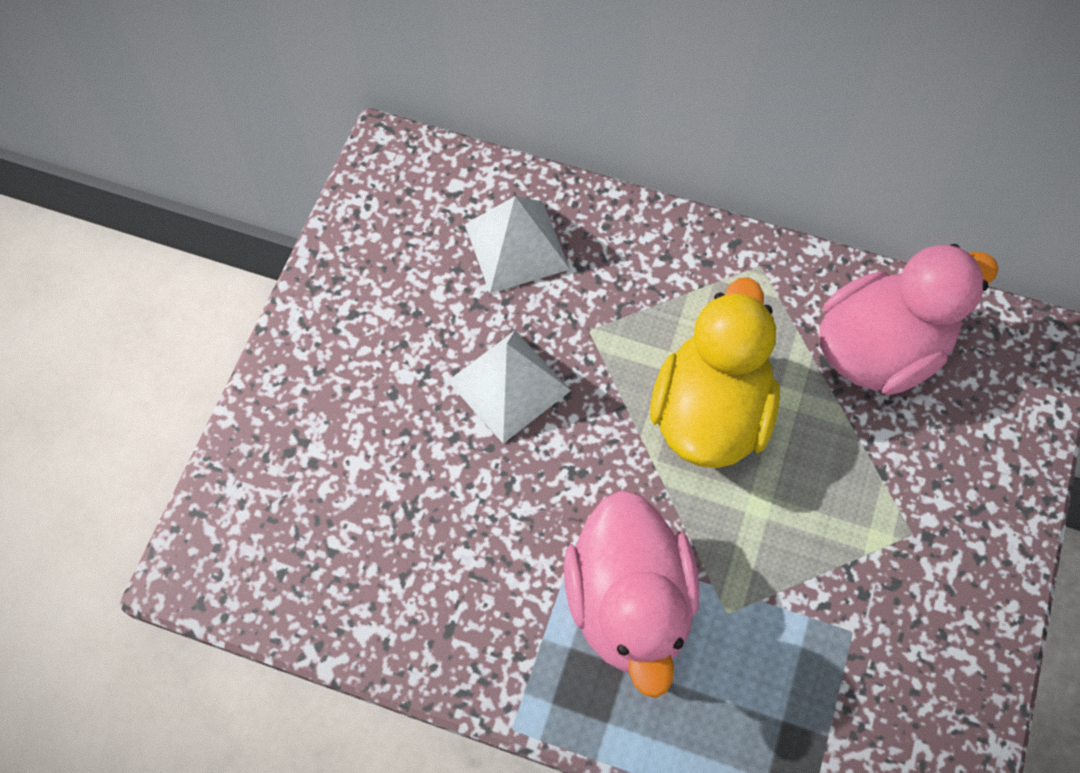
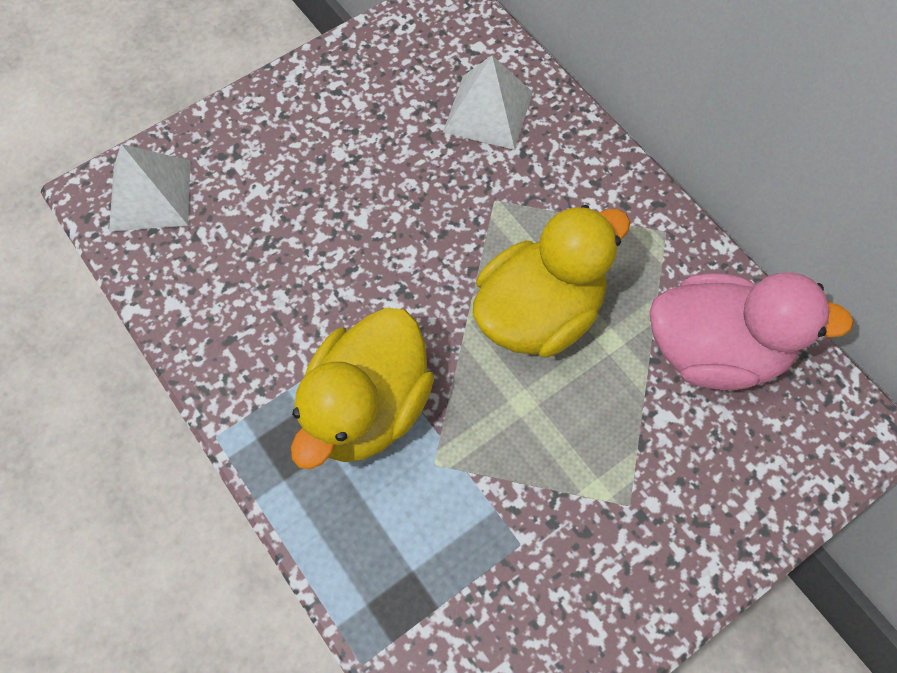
camera: 35 degrees right, 0 degrees up
(509, 385) = (405, 202): white pyramid -> white pyramid (150, 195)
(629, 603) = (367, 407): pink duck -> yellow duck

